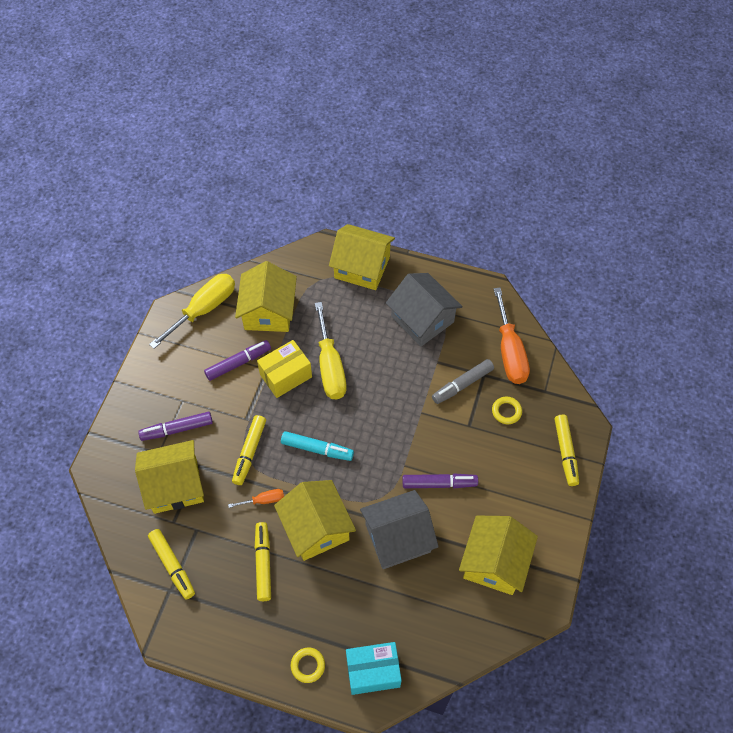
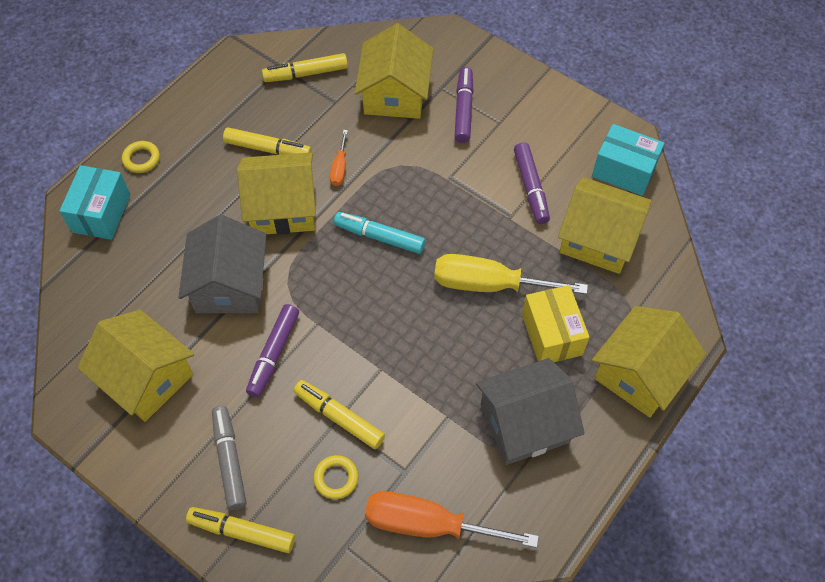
camera: 110 degrees right, 0 degrees up
(204, 309) = (623, 171): yellow screwdriver -> turquoise box
(249, 452) = (405, 169): yellow marker -> yellow marker (339, 417)
(286, 376) = (494, 232): yellow box -> yellow box (551, 334)
(317, 449) = (379, 237): turquoise marker -> turquoise marker turned 75 degrees clockwise
(462, 384) = (400, 436): grey marker -> grey marker (229, 460)

